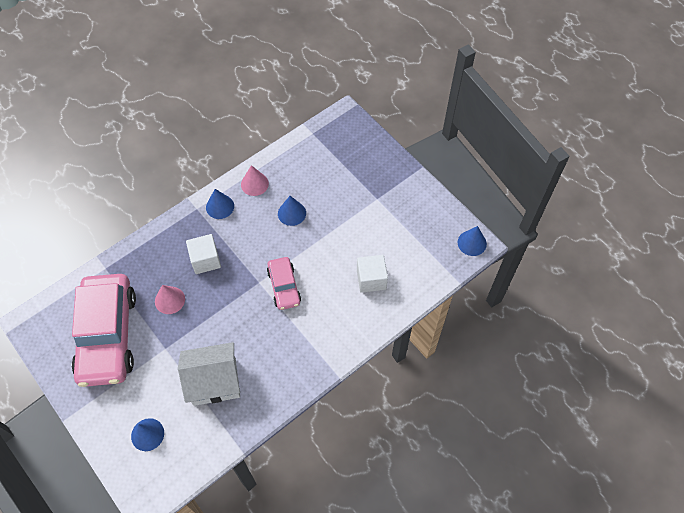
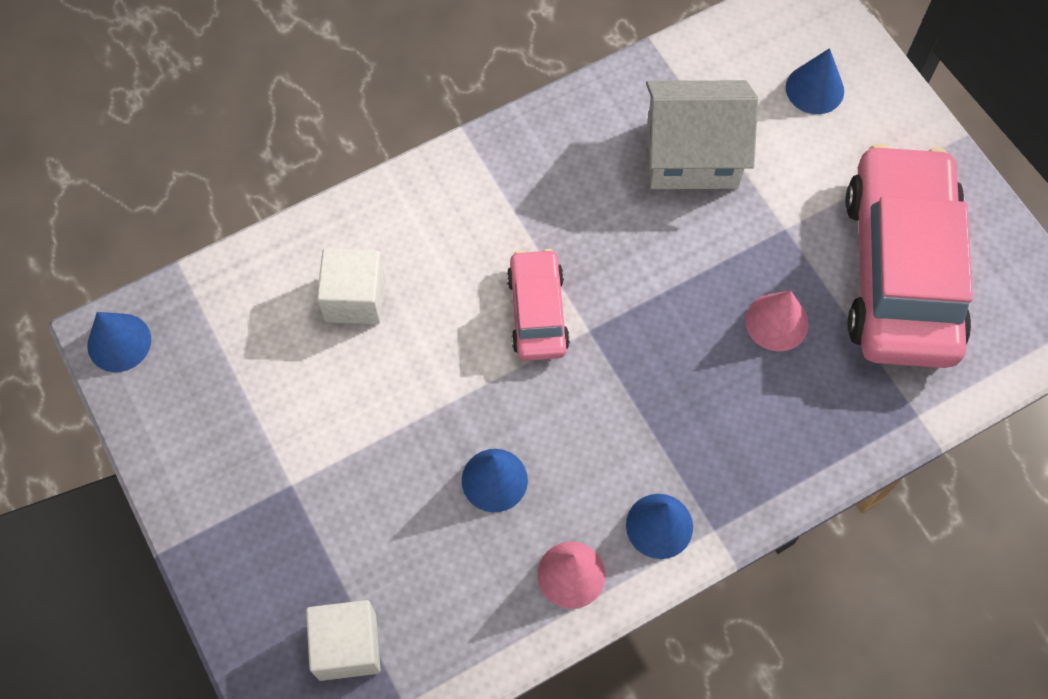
camera: 170 degrees left, 5 degrees up
(205, 260) = (698, 398): white cube -> white cube (347, 646)

